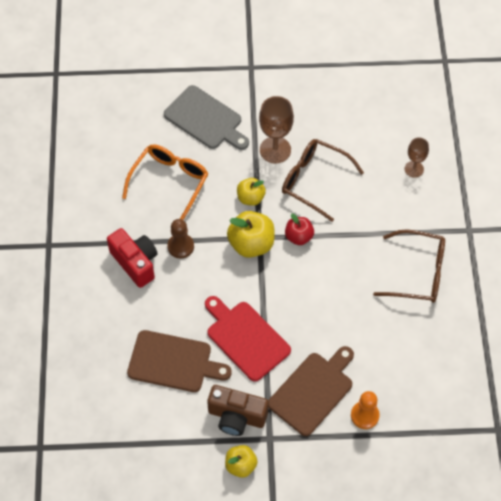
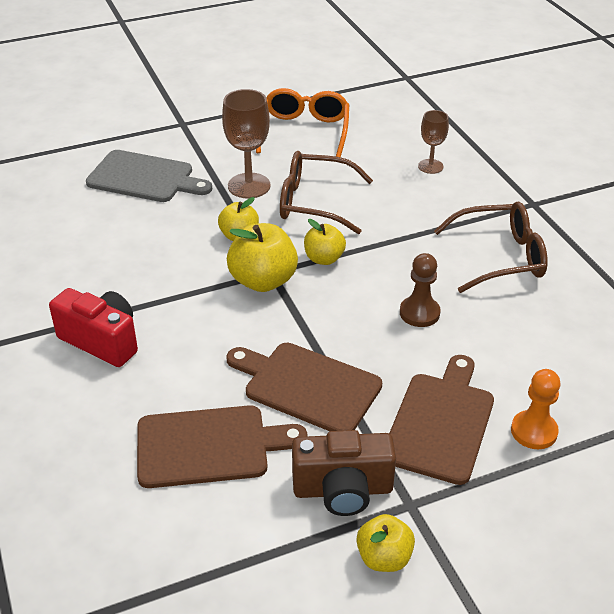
camera: 20 degrees left, 20 degrees down
(170, 182) = (120, 245): orange glasses -> orange glasses (304, 131)
(180, 246) = (163, 307): brown pawn -> brown pawn (419, 313)
(245, 338) = (307, 386): red cutting board -> brown cutting board
(299, 237) = (324, 259): red apple -> yellow apple

